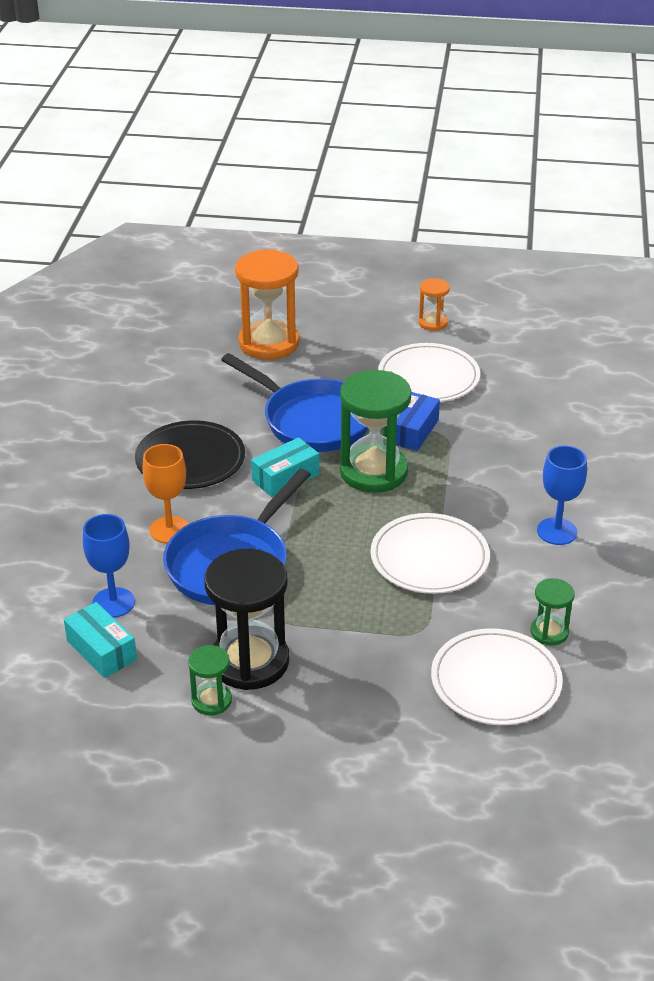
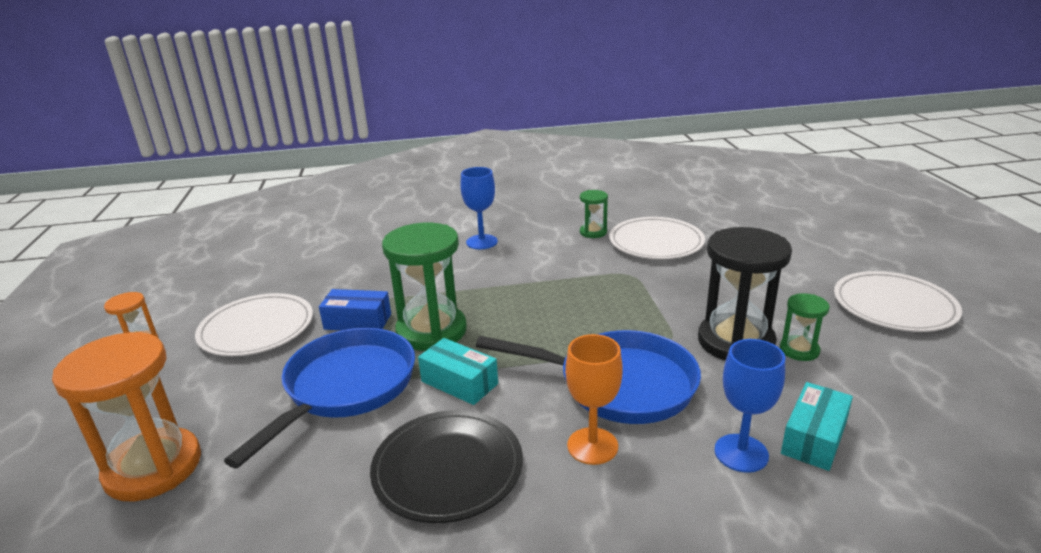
camera: 105 degrees left, 10 degrees down
(429, 558) = (542, 284): white plate -> white plate (894, 306)

